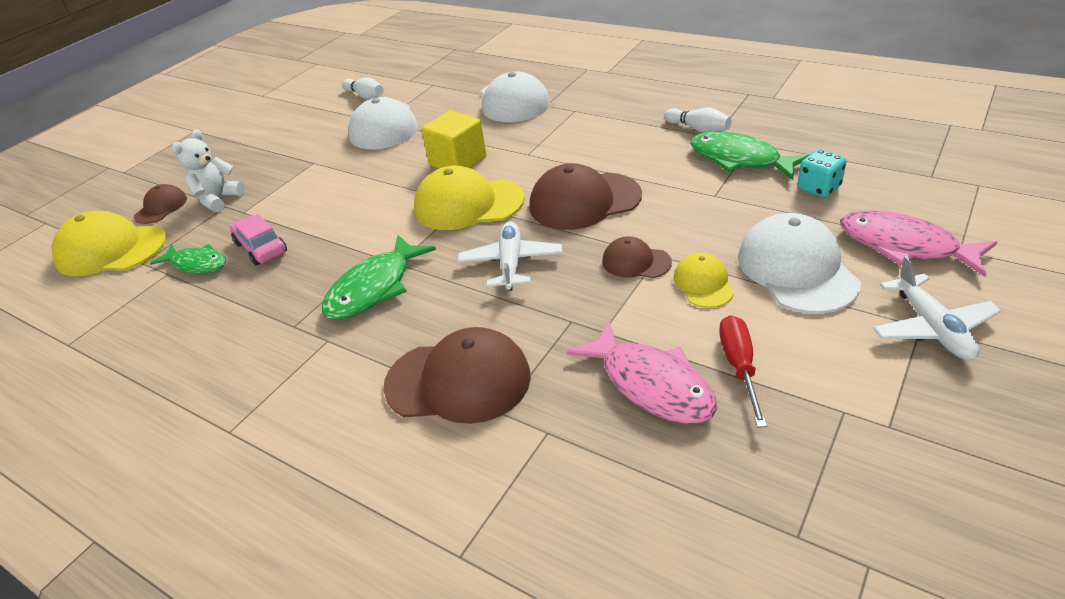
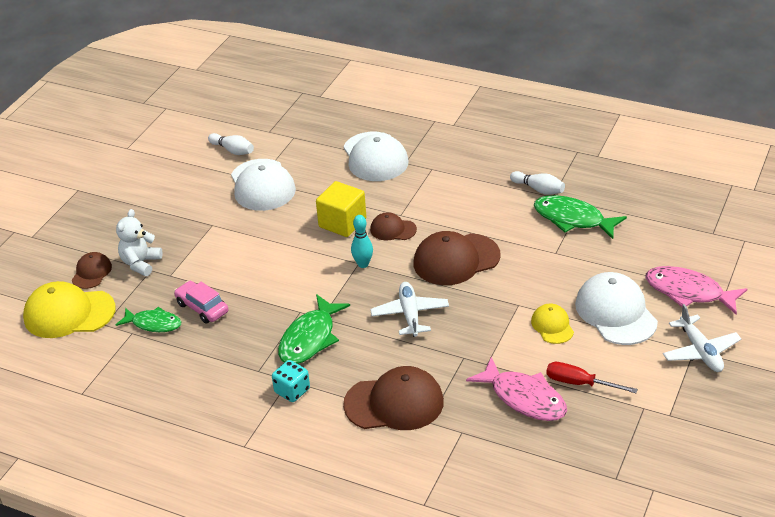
camera: 10 degrees left, 0 degrees up
(468, 204) = (363, 264): yellow cap -> turquoise bowling pin
(636, 262) = (503, 310): brown cap -> brown cap (393, 229)
(739, 366) = (579, 383): red screwdriver -> red screwdriver turned 60 degrees counterclockwise
(818, 188) = (632, 245): turquoise dice -> turquoise dice (292, 391)

